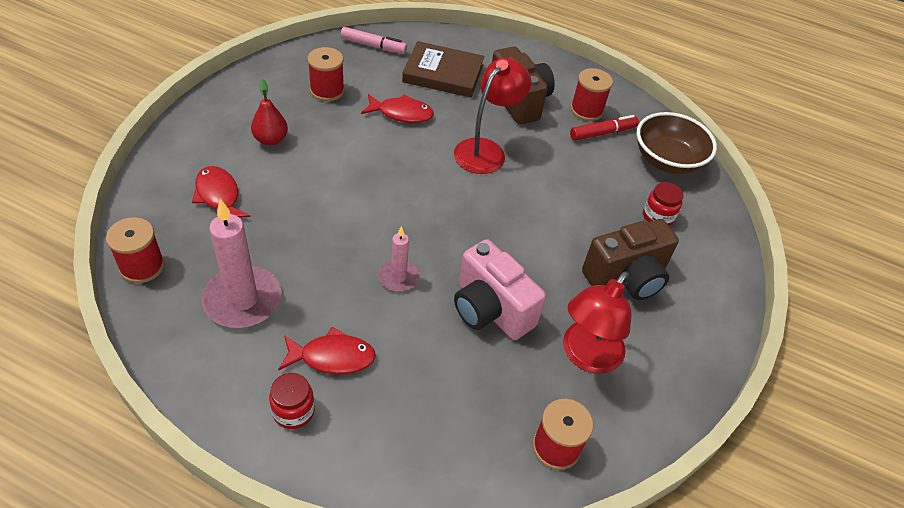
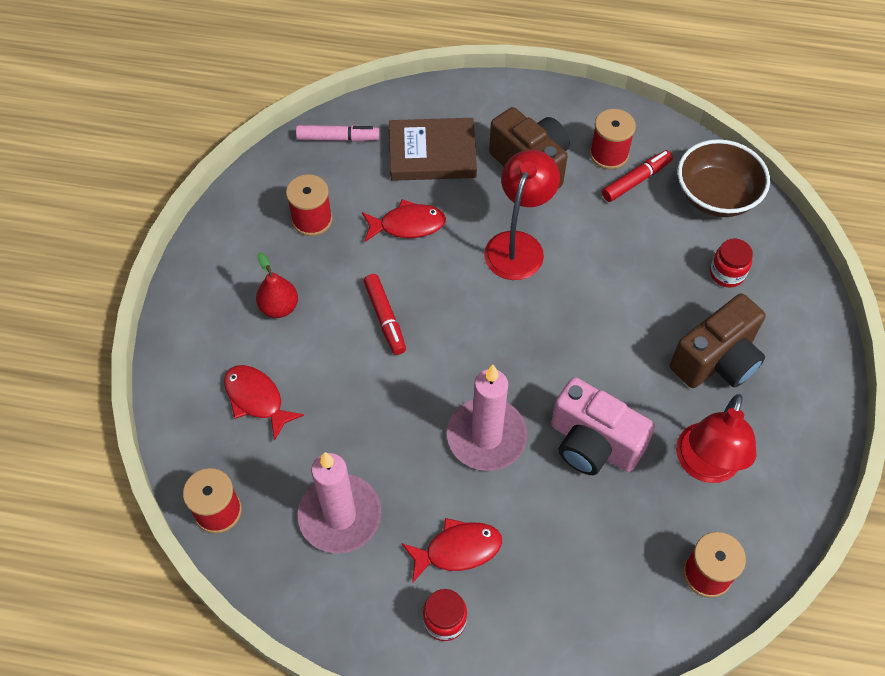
camera: 10 degrees left, 10 degrees up
(353, 170) = (385, 318): none -> red marker
(398, 277) = (486, 436): pink candle -> pink candle, size x1.80

